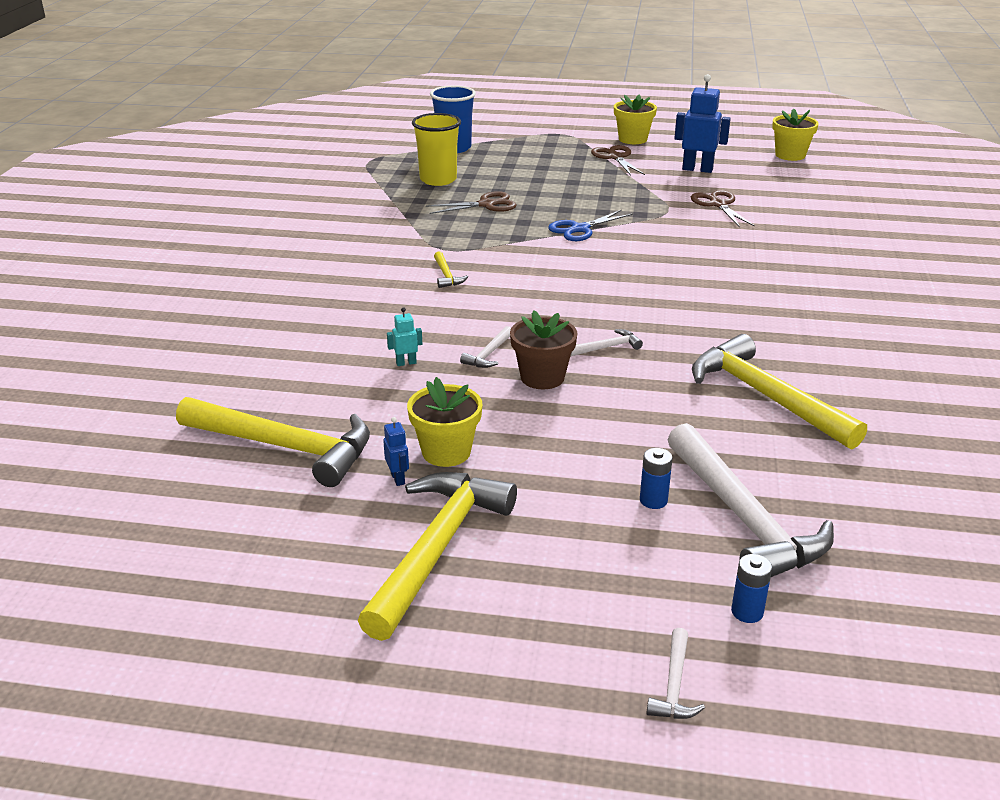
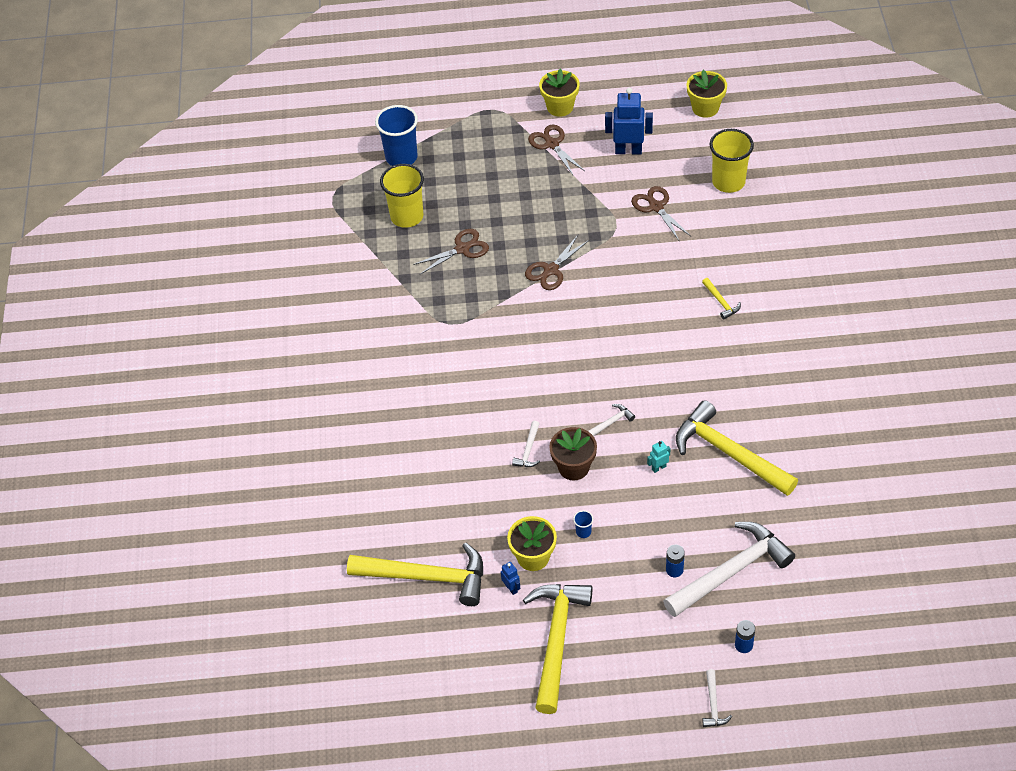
camera: 10 degrees left, 20 degrees up
(406, 363) = (473, 473): turquoise robot -> turquoise robot (658, 468)
(446, 275) = (464, 360): yellow hammer -> yellow hammer (721, 302)
(530, 439) = (583, 532): none -> blue cup
(580, 229) = (551, 270): blue scissors -> brown scissors
(743, 517) = (730, 571): white hammer -> white hammer turned 90 degrees counterclockwise
(807, 199) = (728, 182): none -> yellow cup

